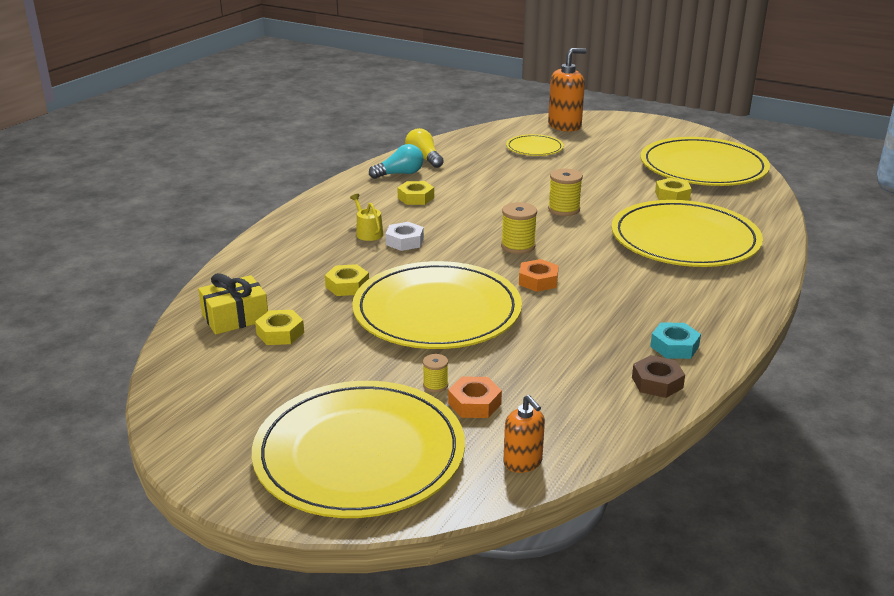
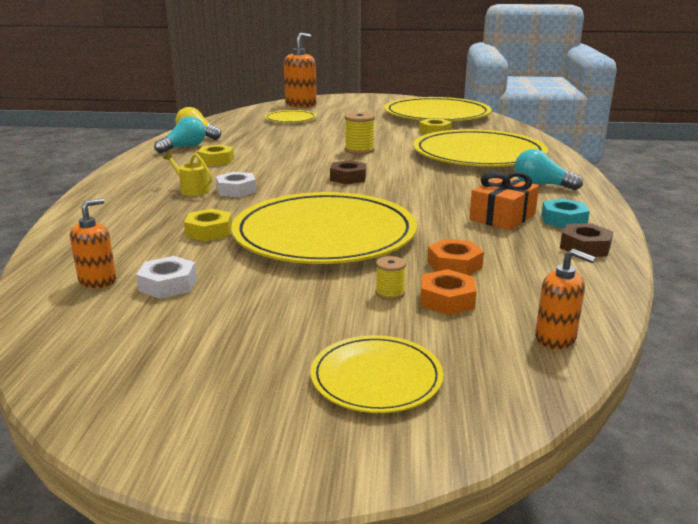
camera: 25 degrees left, 5 degrees down
(235, 317) = (98, 281): yellow gift -> orange soap dispenser
(280, 333) = (168, 284): yellow nut -> white nut
(359, 453) = (376, 377): yellow plate -> yellow plate, size x0.48
(518, 246) = (348, 178): yellow spool -> brown nut
(538, 281) = (394, 197): orange nut -> orange nut (454, 265)
(617, 328) = (502, 217): none -> orange gift
(705, 297) = (541, 185): none -> turquoise light bulb

